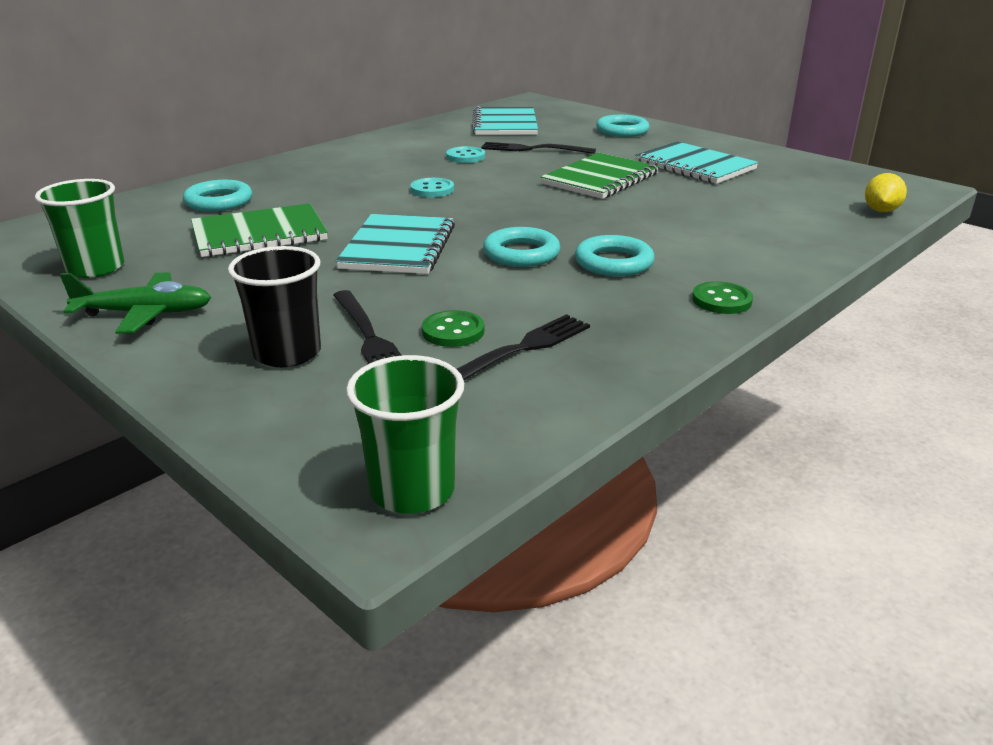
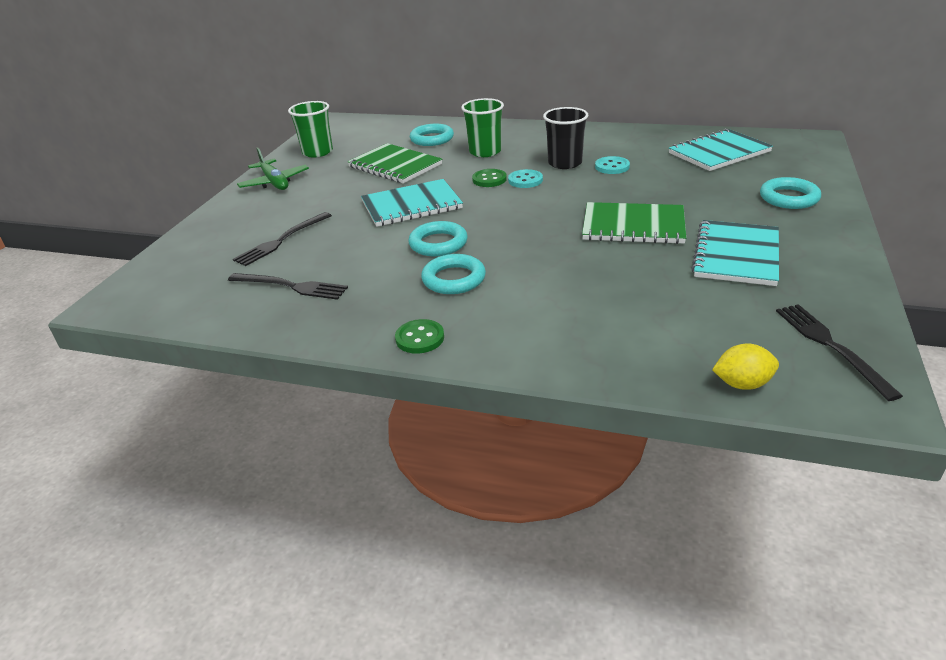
camera: 65 degrees right, 5 degrees up
(287, 353) = (251, 228): black cup -> black cup (565, 163)
(412, 490) = (132, 303): green cup -> green cup (485, 152)
(453, 331) = (303, 260): green button -> green button (489, 179)
(533, 149) = (669, 181): black fork -> black fork (830, 346)

